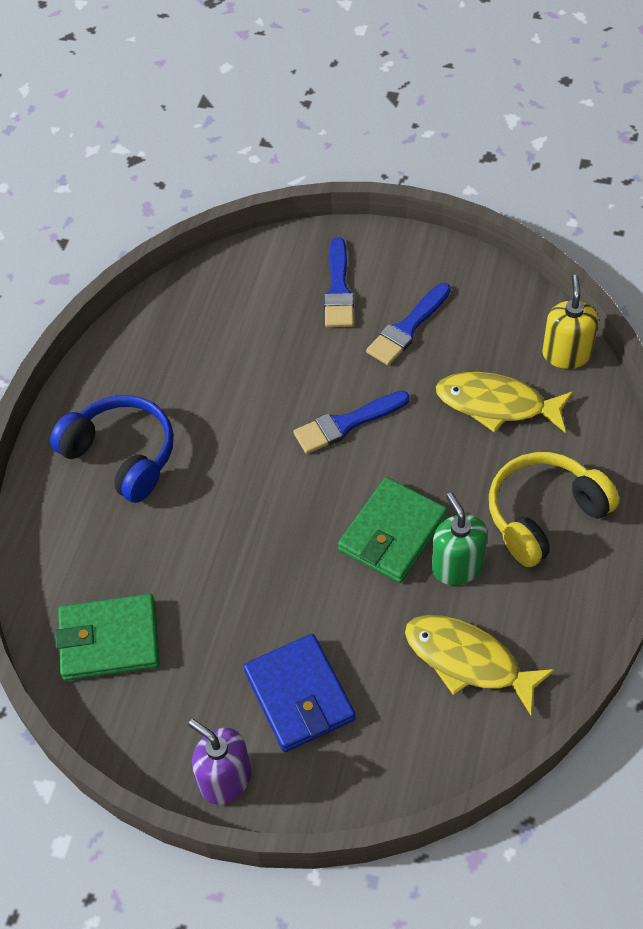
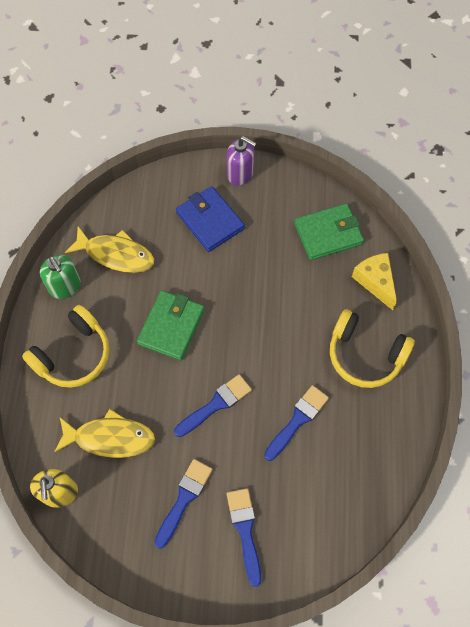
camera: 165 degrees right, 10 degrees up
(66, 553) = (375, 282): none -> yellow cheese
(122, 455) = (365, 355): blue headphones -> yellow headphones
(241, 391) = (297, 420): none -> blue brush
(457, 566) = (127, 311): green soap dispenser -> green soap dispenser (65, 286)

